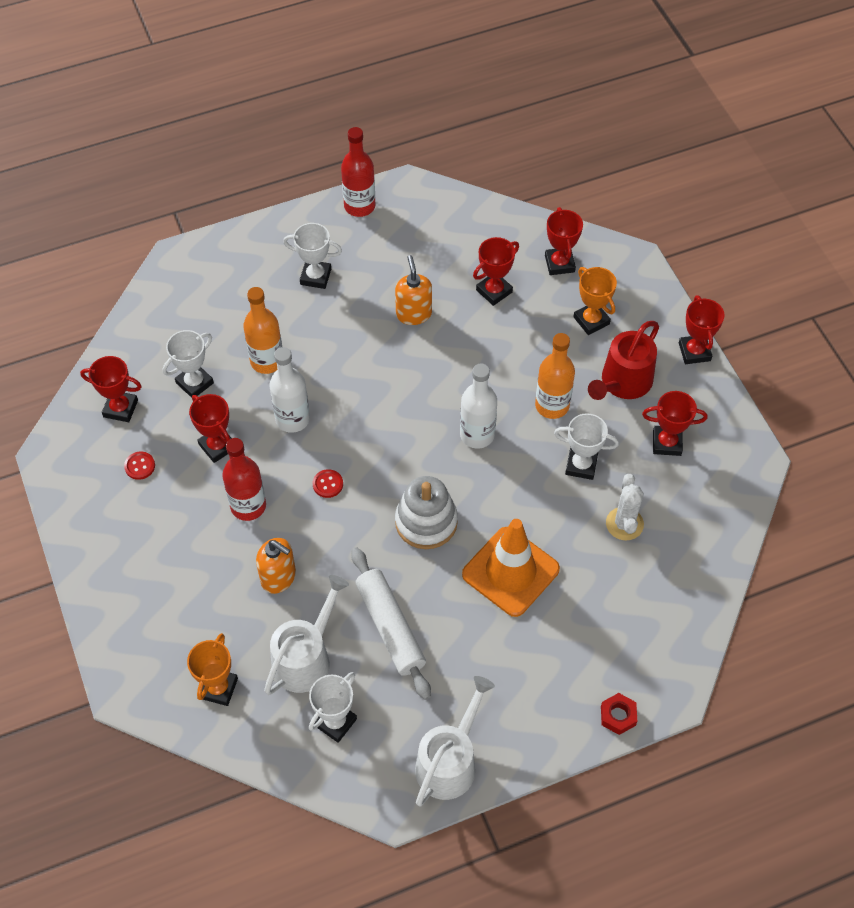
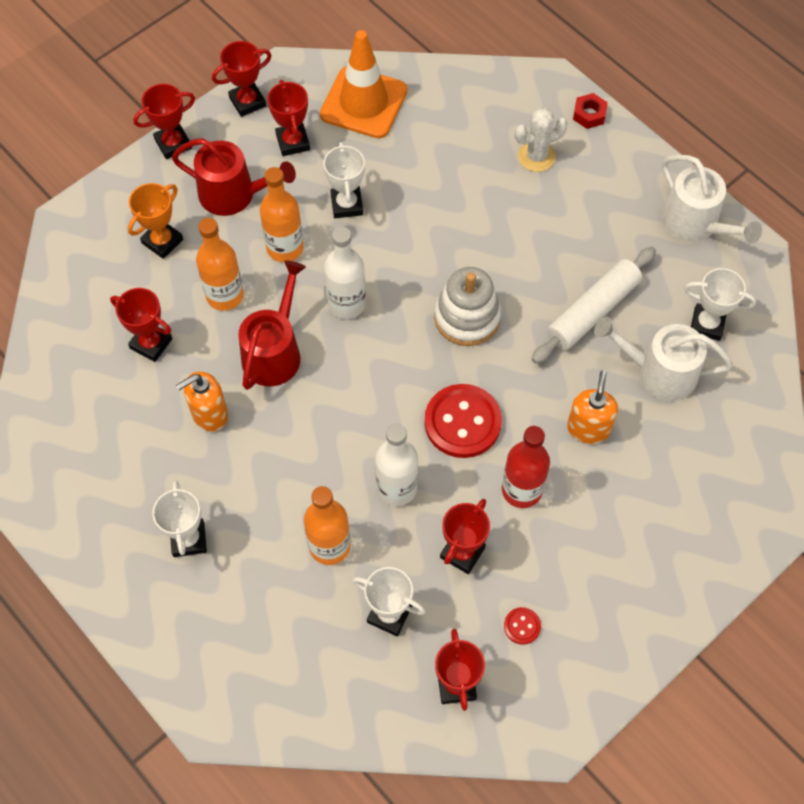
camera: 110 degrees left, 5 degrees up
(218, 688) = (727, 436): orange trophy -> none
(328, 484) = (462, 422): red button -> red button, size x2.25
(359, 206) = (62, 529): red bottle -> none
(449, 762) = (695, 224): white watering can -> white watering can turned 135 degrees counterclockwise
(451, 370) = (274, 352): none -> red watering can
(510, 571) = (489, 230): orange traffic cone -> orange traffic cone (363, 103)
(520, 350) = (225, 295): none -> orange bottle
(559, 263) = (92, 291): red trophy -> red trophy (247, 102)
(624, 524) = (397, 154): white cactus -> white cactus (536, 156)

